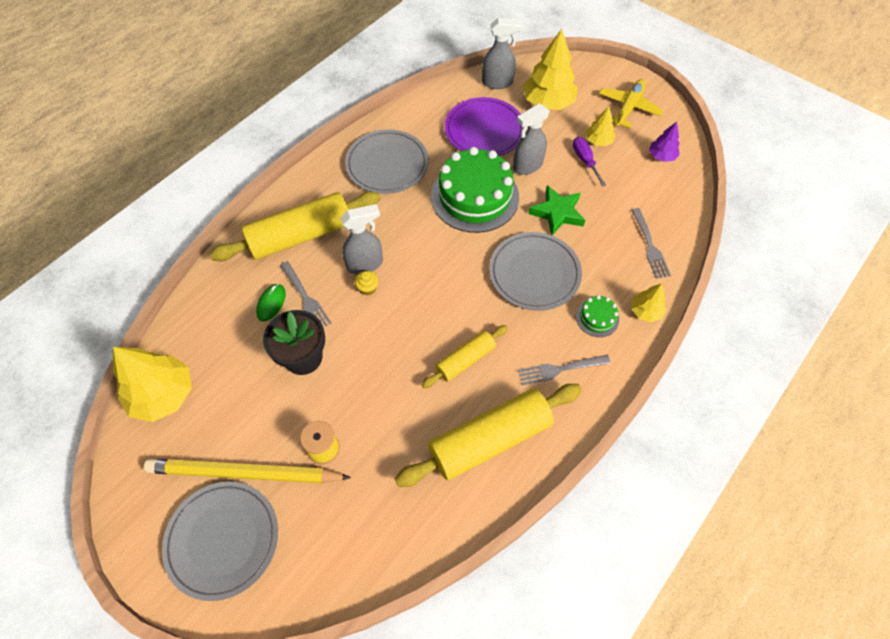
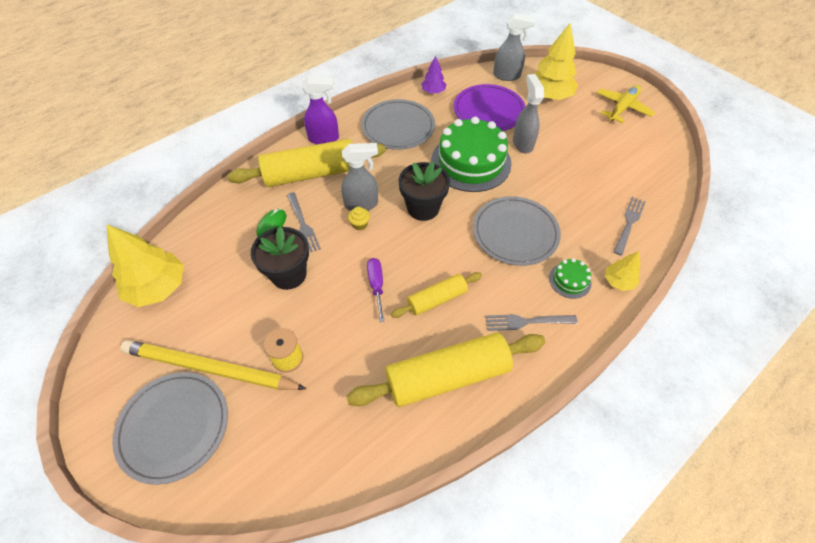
camera: 10 degrees right, 5 degrees down
(306, 190) = (324, 139): none -> purple spray bottle
(432, 259) = (423, 208): none -> black flower pot
(527, 166) = (522, 143): grey spray bottle -> grey spray bottle turned 105 degrees clockwise
(557, 213) = (544, 185): green star -> none
(585, 161) = (576, 145): purple screwdriver -> purple screwdriver (376, 286)
(598, 141) = (591, 131): yellow tree -> none
(649, 245) = (629, 224): grey fork -> grey fork turned 150 degrees counterclockwise
(661, 156) = (649, 150): purple tree -> purple tree (433, 91)

